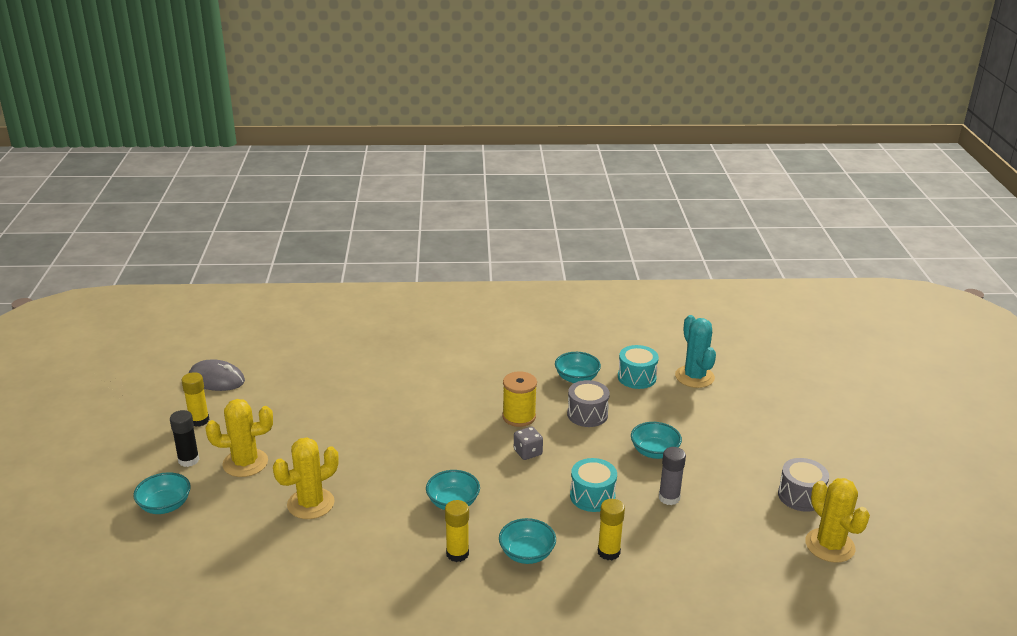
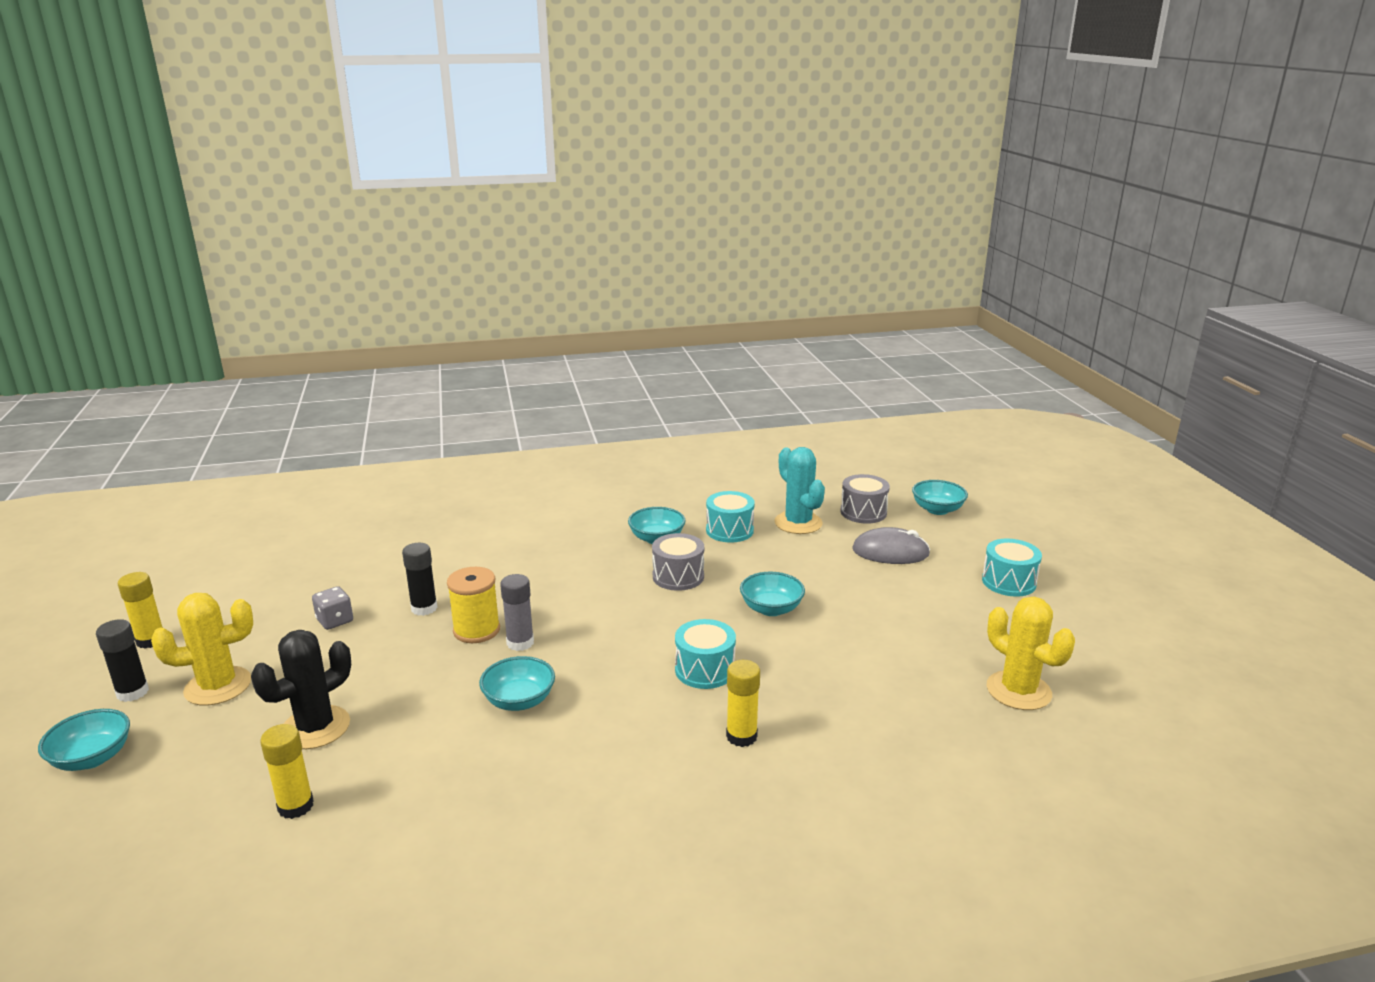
camera: 10 degrees left, 5 degrees down
(216, 379) = (178, 588): grey mouse -> grey mouse (890, 552)
(310, 504) = (315, 728): yellow cactus -> black cactus
(392, 418) = (424, 608): none -> black glue stick
(457, 553) = (534, 766): yellow glue stick -> yellow glue stick (295, 806)
(519, 417) = (592, 588): yellow spool -> yellow spool (476, 630)
(527, 452) = (610, 628): grey dice -> grey dice (335, 620)
(527, 554) = (631, 753): turquoise bowl -> turquoise bowl (937, 510)
(669, 498) = (803, 660): grey glue stick -> grey glue stick (520, 643)
(800, 496) = (963, 638): grey drum -> grey drum (863, 512)
(854, 452) = (1008, 582): none -> turquoise drum

